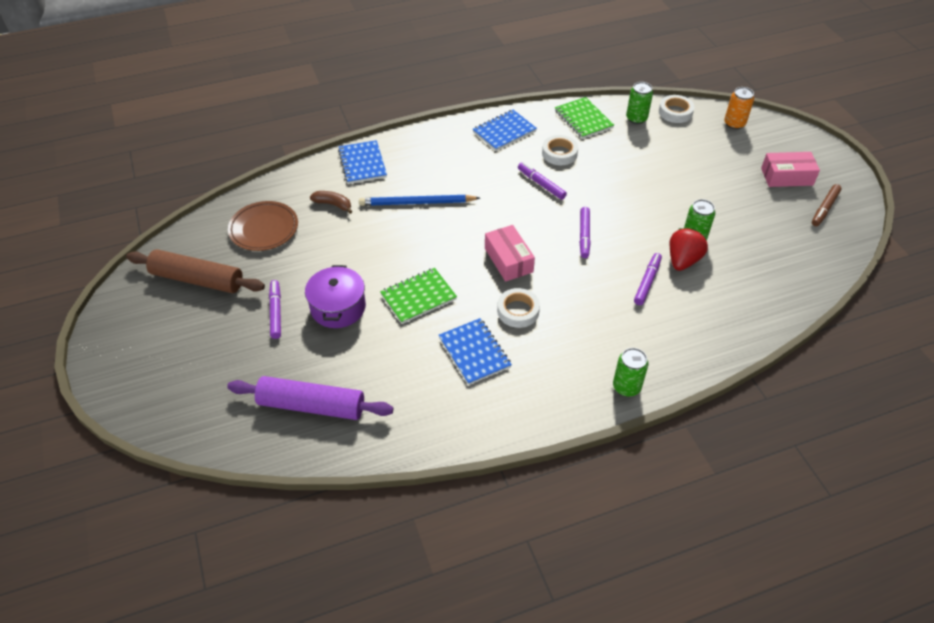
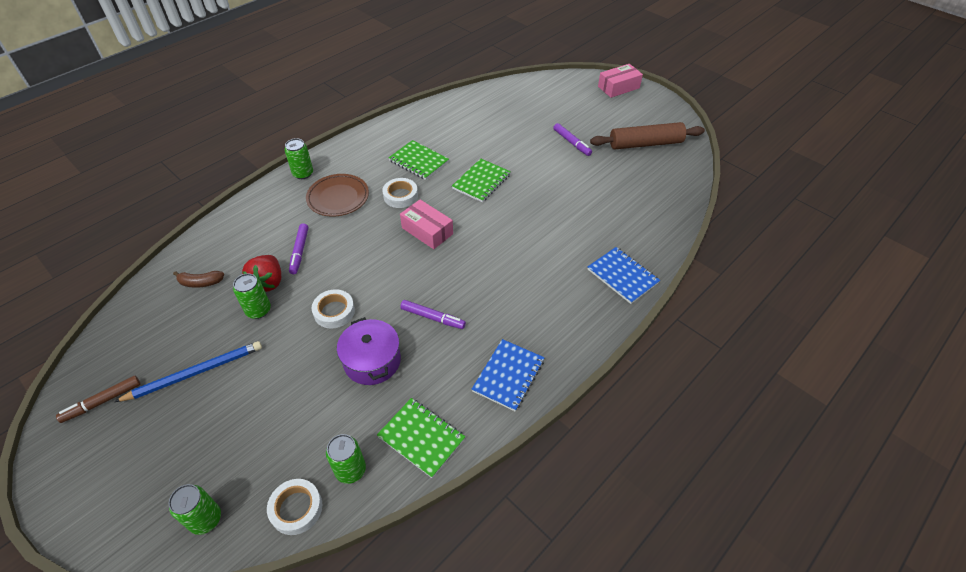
camera: 155 degrees right, 0 degrees up
(264, 229) = (641, 190): brown plate -> brown plate (338, 198)
(311, 406) = (502, 108): purple rolling pin -> none
(333, 204) = (609, 227): brown banana -> brown banana (200, 283)
(338, 307) = (533, 158): purple pot -> purple pot (372, 361)
(417, 203) = (539, 254): blue pencil -> blue pencil (195, 373)
(474, 353) = (419, 161): blue notebook -> green notebook
(559, 153) = (430, 367): white tape -> white tape (334, 311)
(584, 235) = (368, 275): purple marker -> none
(734, 124) = (205, 519): orange can -> green can
(786, 176) = (141, 438): pink box -> pink box (618, 87)
(824, 208) = (102, 402): brown marker -> brown marker turned 135 degrees counterclockwise

